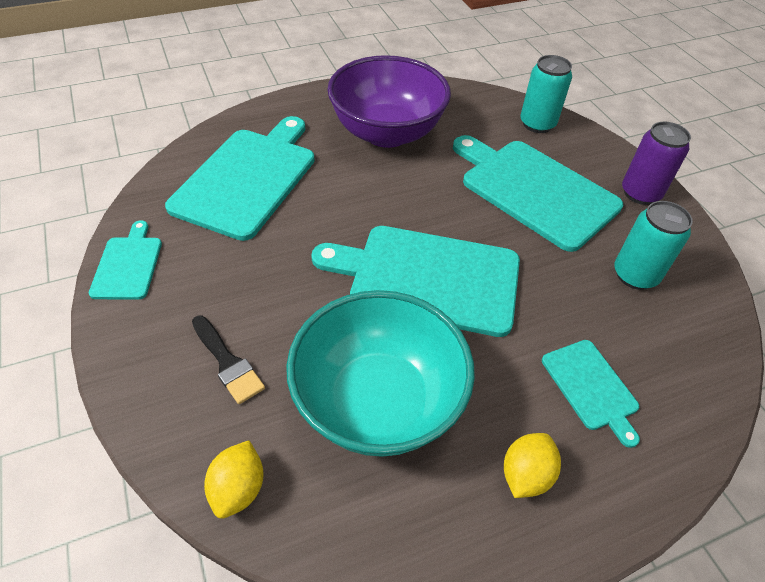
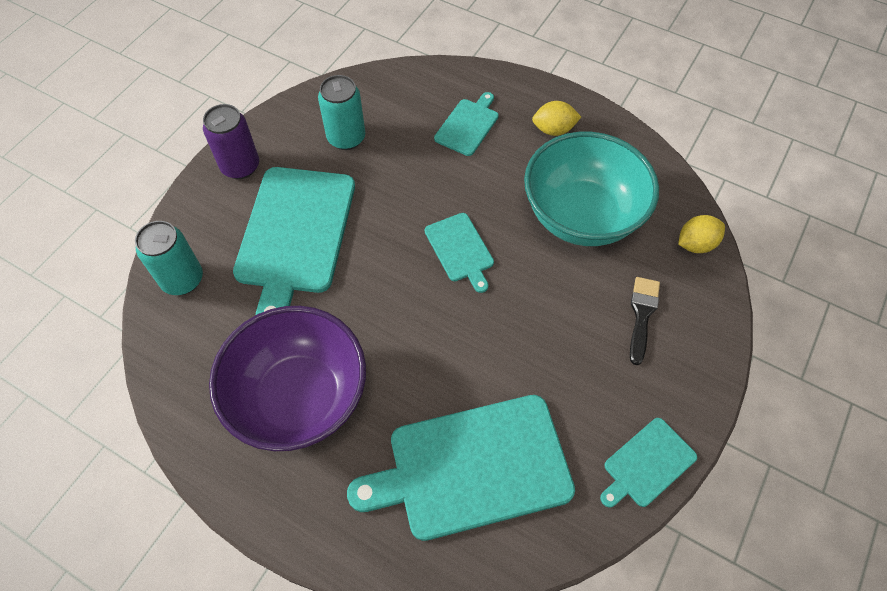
camera: 125 degrees left, 10 degrees up
(428, 278) = (460, 249): turquoise cutting board -> turquoise cutting board, size x0.50

